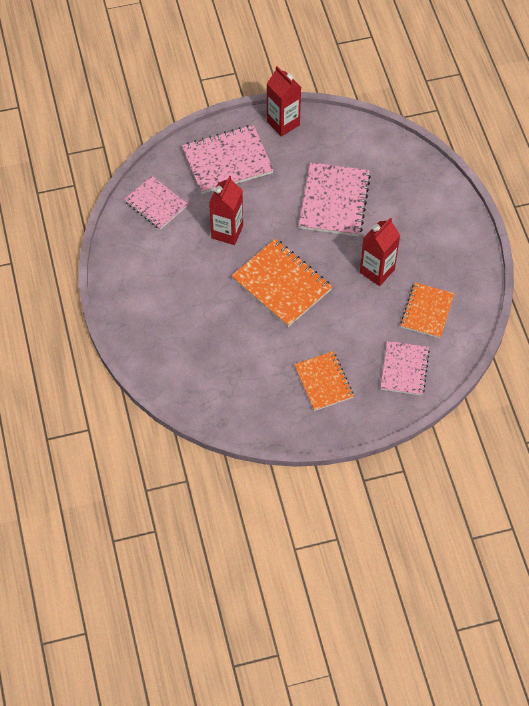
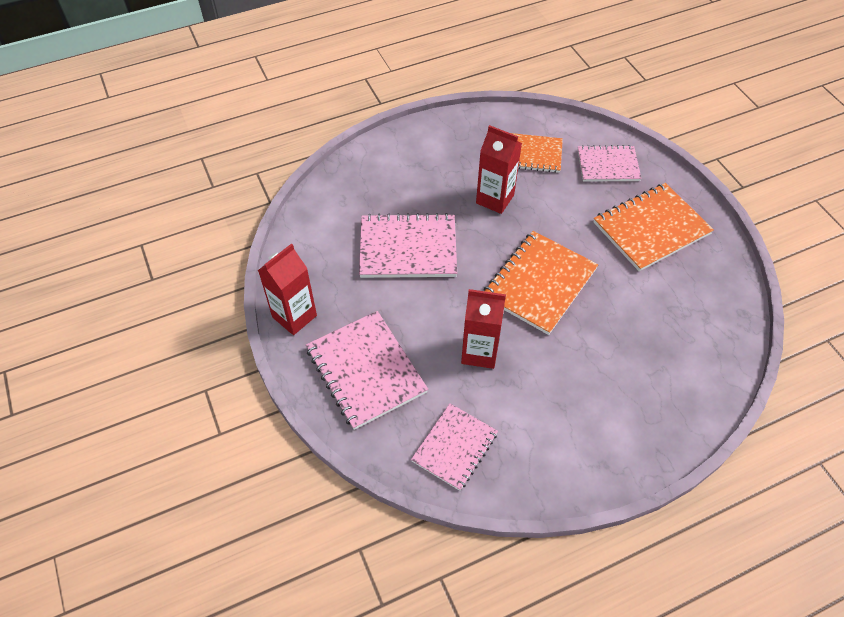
camera: 100 degrees left, 5 degrees down
(323, 382) = (651, 228): orange notebook -> orange notebook, size x1.53

